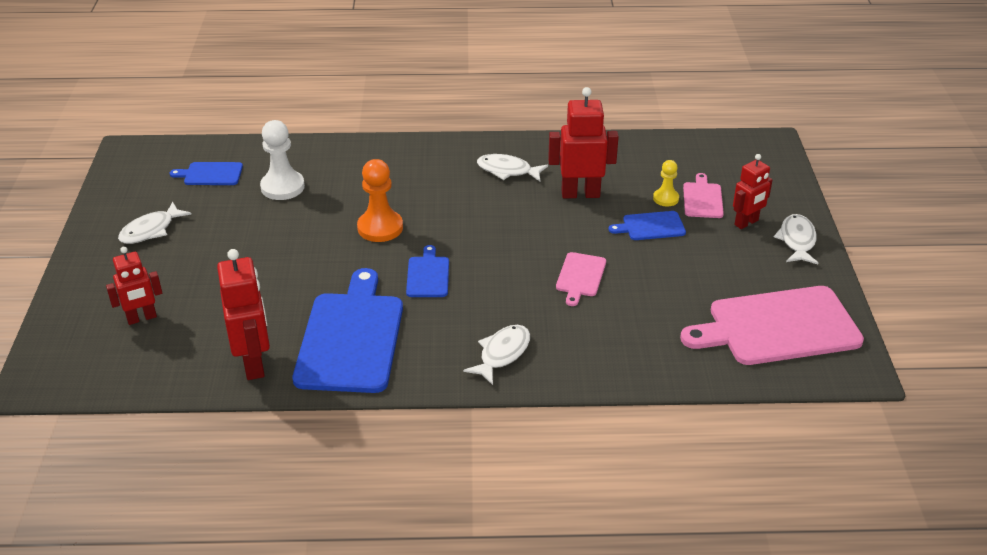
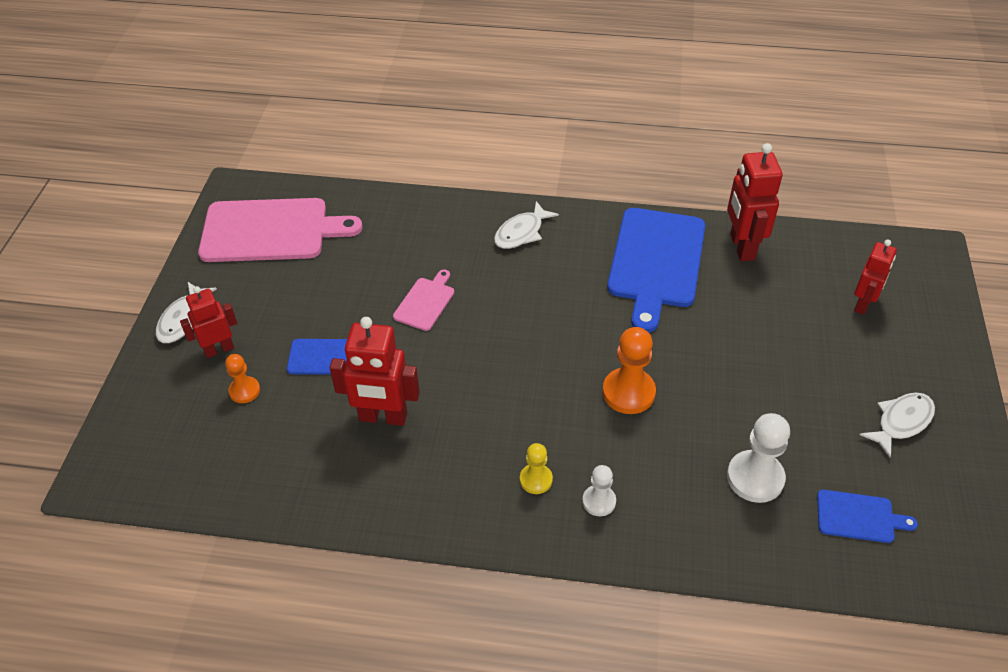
camera: 170 degrees left, 10 degrees up
(142, 318) = (863, 304): red robot -> red robot turned 135 degrees clockwise
(401, 165) = (599, 501): none -> white pawn
(428, 275) = (579, 321): blue cutting board -> none
(507, 171) = (460, 470): white fish -> none
(665, 198) = (286, 396): yellow pawn -> yellow pawn (536, 479)
(702, 199) = (244, 391): pink cutting board -> orange pawn

